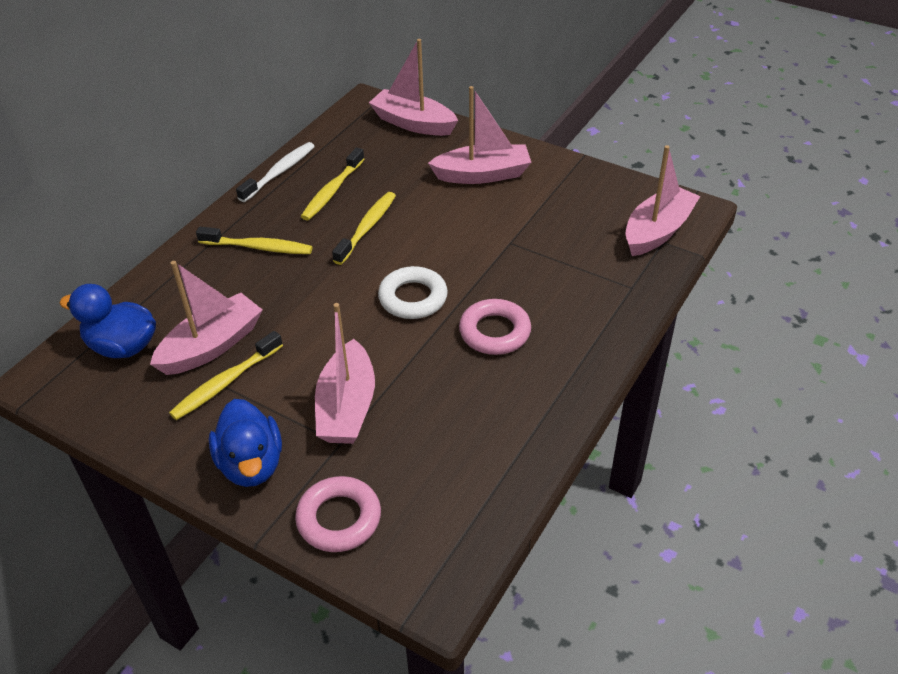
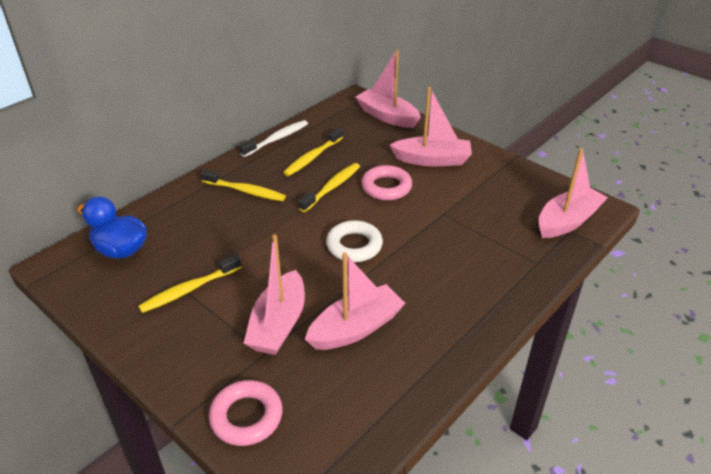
camera: 10 degrees right, 5 degrees down
(212, 346) = (188, 259): pink boat -> pink boat (356, 328)
(251, 464) = (189, 358): blue duck -> none
(494, 332) = (414, 282): pink ring -> pink ring (386, 187)

